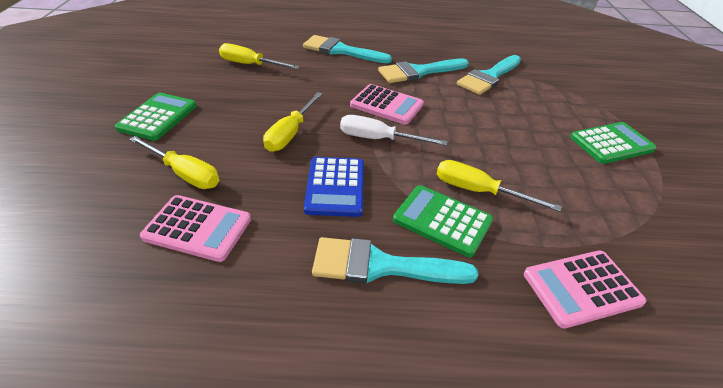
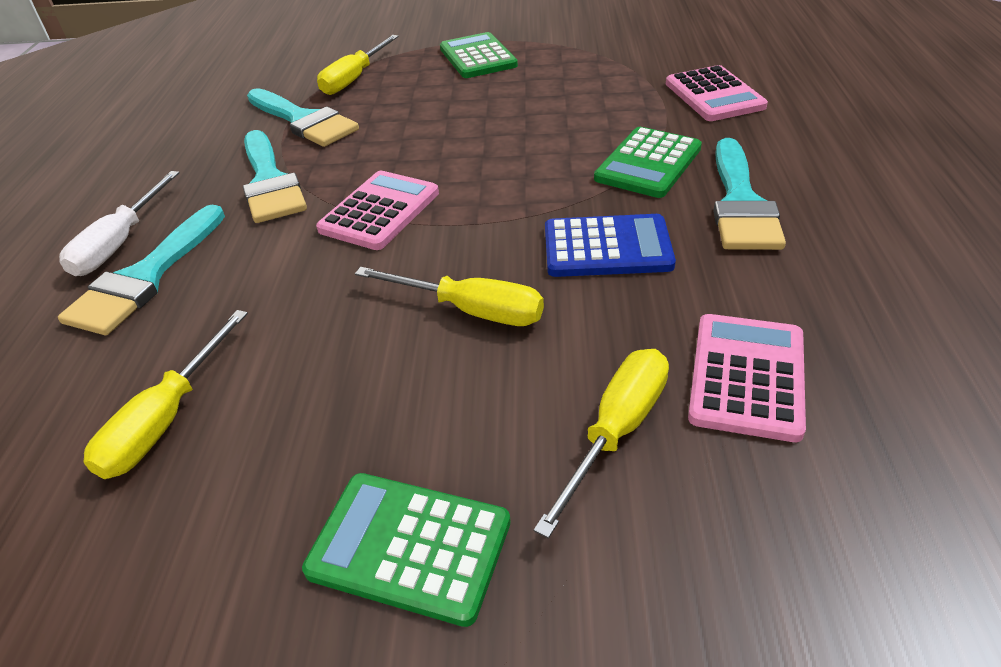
camera: 85 degrees left, 0 degrees up
(378, 139) = (481, 215): white screwdriver -> white screwdriver (120, 243)
(478, 191) = (587, 139): yellow screwdriver -> yellow screwdriver (354, 79)

